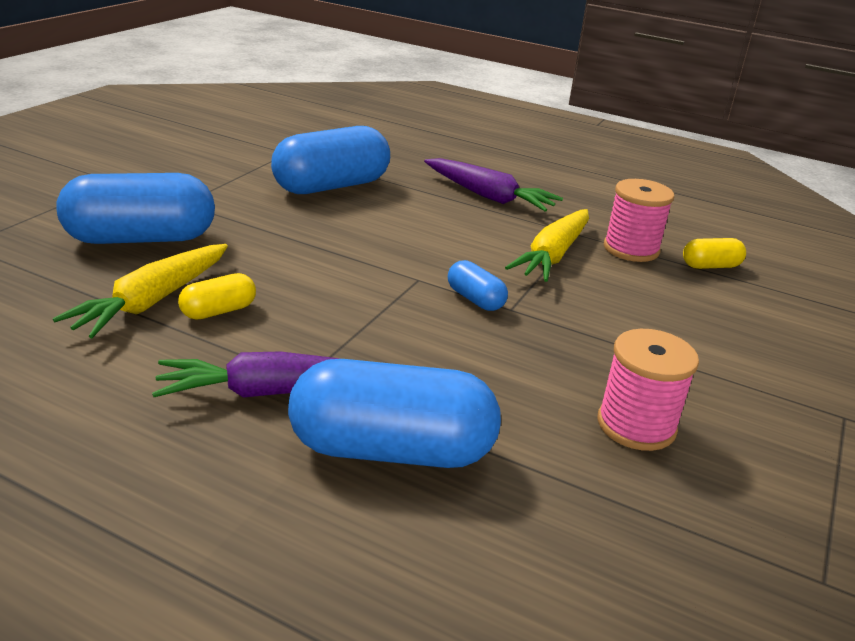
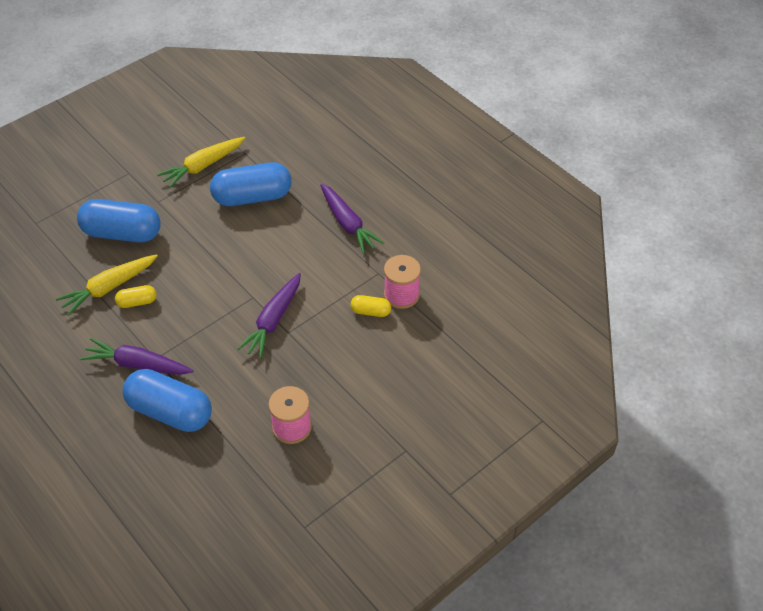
camera: 25 degrees right, 20 degrees up
(475, 299) = (273, 320): blue capsule -> purple carrot
(553, 255) = (346, 291): yellow carrot -> yellow carrot (203, 166)
(710, 266) = (440, 321): yellow capsule -> yellow capsule (370, 311)

